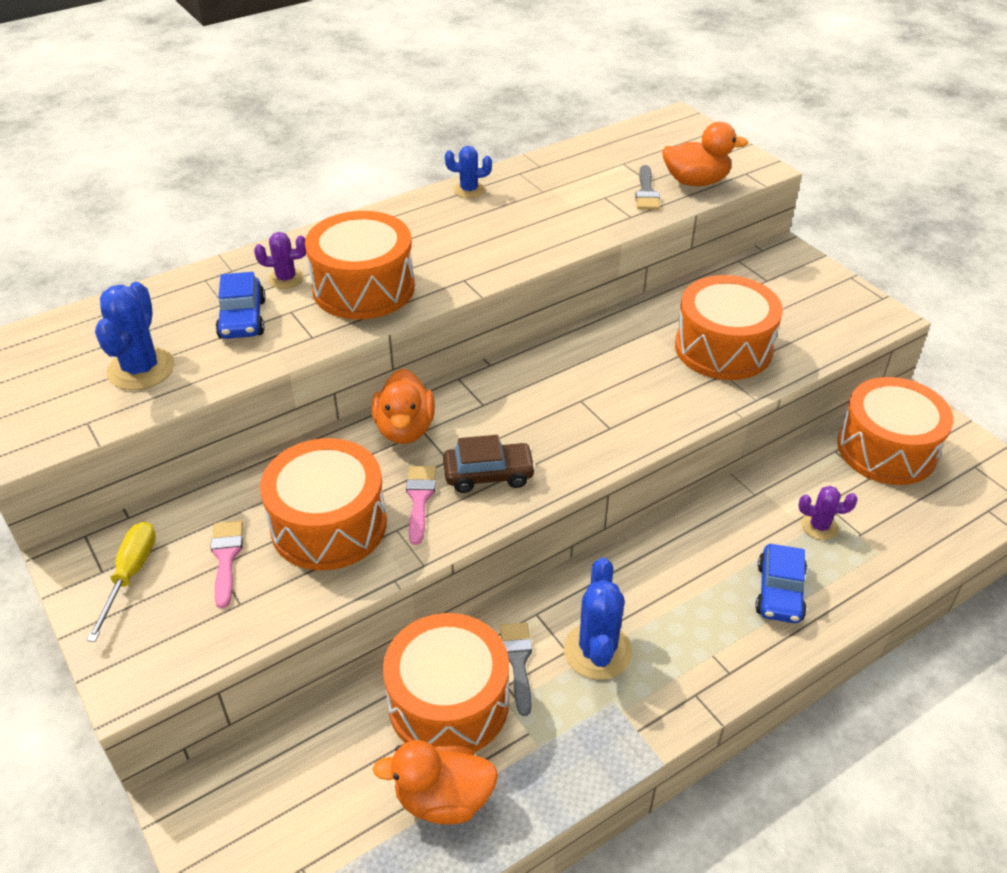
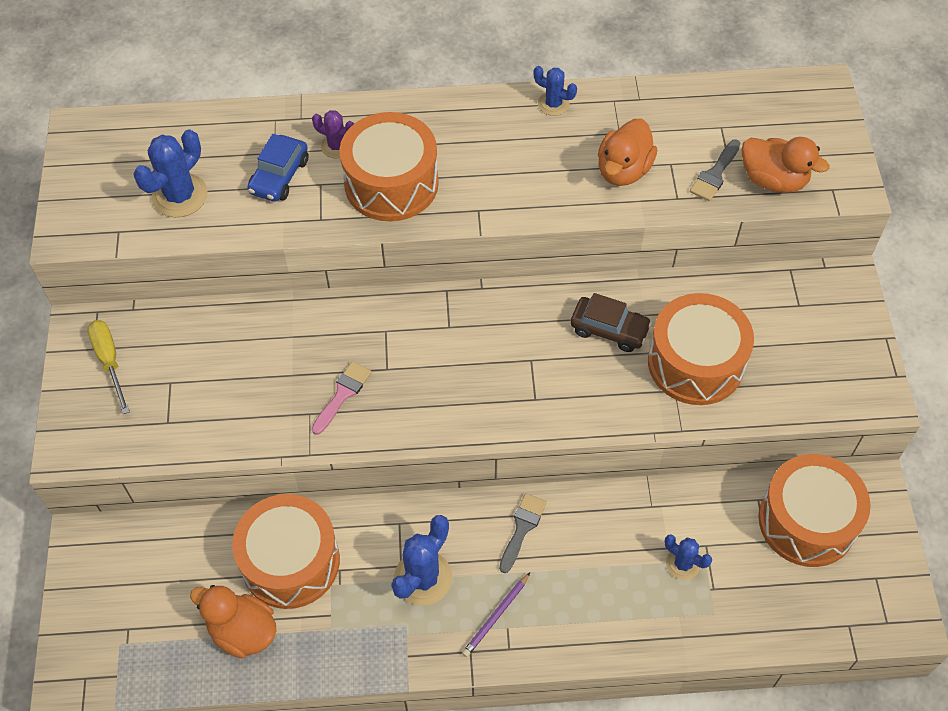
camera: 30 degrees right, 15 degrees up
(130, 575) = (110, 361): yellow screwdriver -> yellow screwdriver turned 60 degrees counterclockwise
(226, 557) = (179, 378): pink brush -> none
(329, 525) = (264, 385): orange drum -> none
(405, 429) = (372, 322): orange duck -> orange duck (623, 170)
(488, 475) = (408, 397): brown car -> brown car (609, 329)
(518, 661) = (360, 555): grey brush -> grey brush (522, 528)
(694, 650) = (496, 616): none -> purple pencil
(779, 592) = (601, 604): blue car -> none
(819, 526) = (683, 564): purple cactus -> blue cactus

